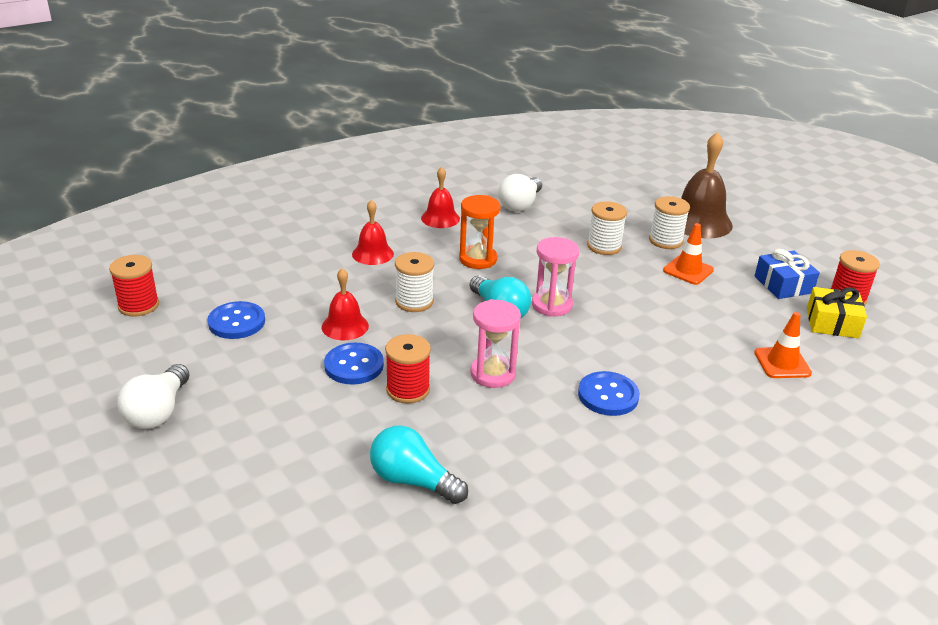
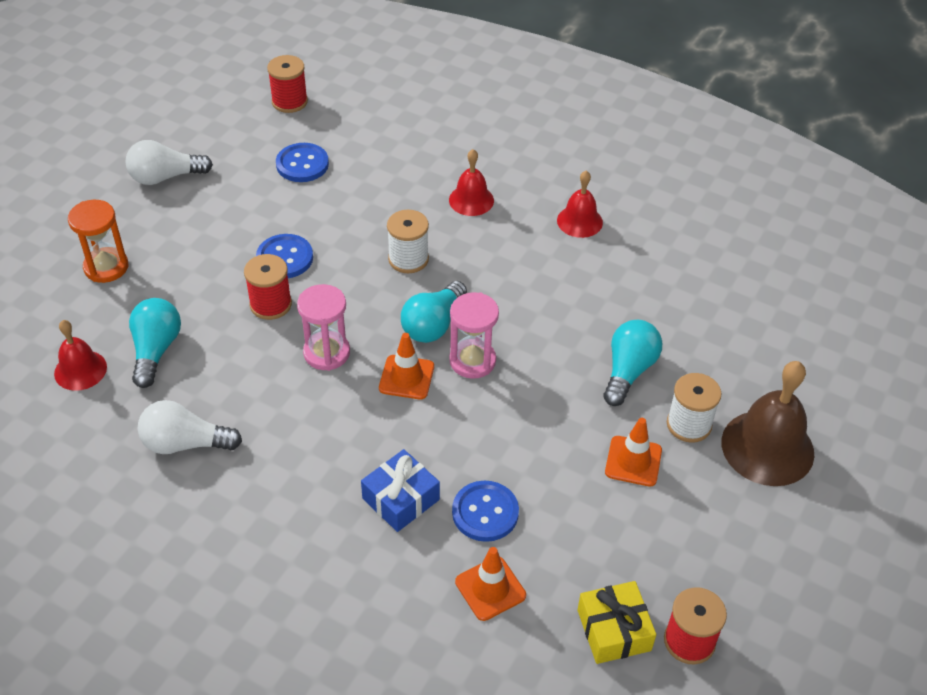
camera: 65 degrees right, 15 degrees up
(345, 326) = (338, 230): red bell -> red bell (80, 370)
(478, 259) = (519, 277): orange hourglass -> orange hourglass (106, 267)
(520, 204) = (665, 272): white light bulb -> white light bulb (185, 443)
(549, 340) = (406, 377): none -> orange traffic cone
(604, 246) = (628, 371): white spool -> turquoise light bulb
(608, 395) = (341, 447): blue button -> blue button (485, 512)
(783, 285) = (671, 564): blue gift -> blue gift (400, 499)

